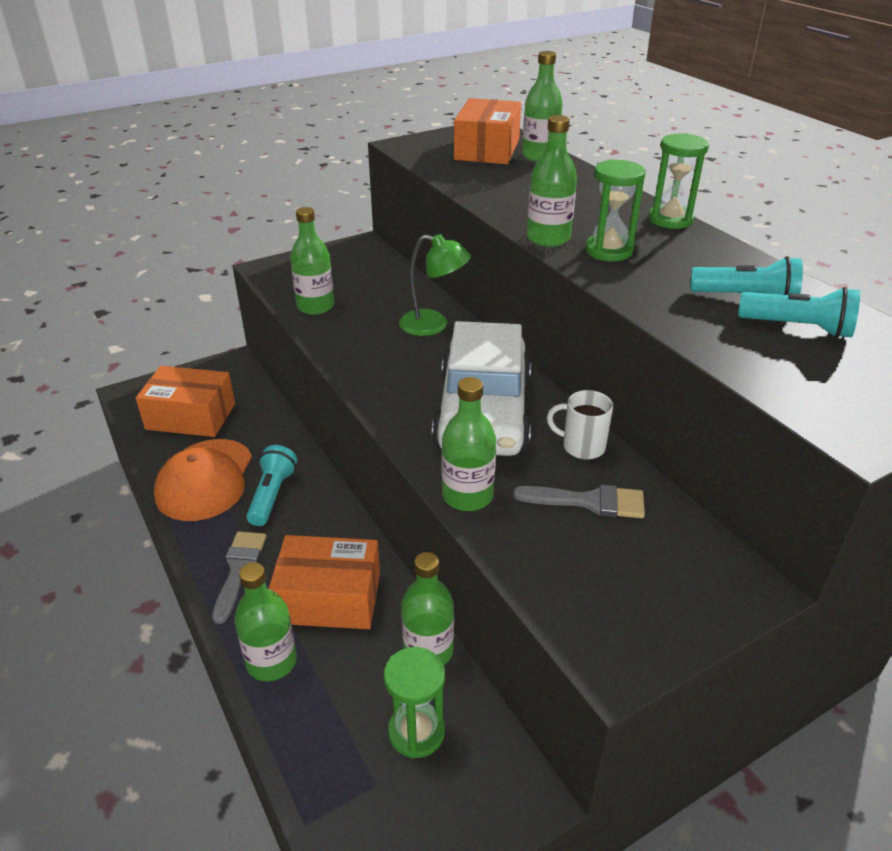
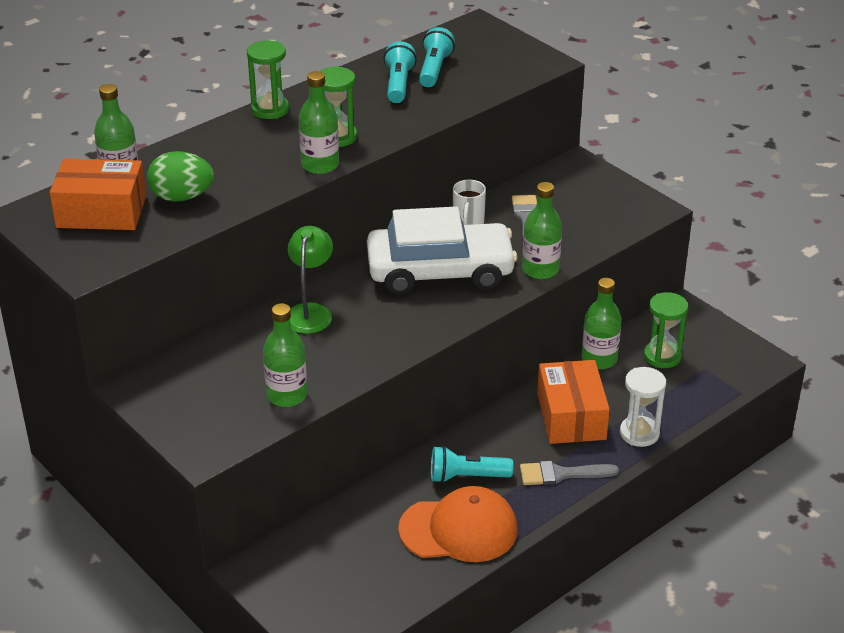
camera: 100 degrees left, 0 degrees up
(191, 416) = (361, 573): orange box -> none
(271, 662) = (639, 433): green bottle -> white hourglass
(501, 177) = (182, 197): none -> green egg

